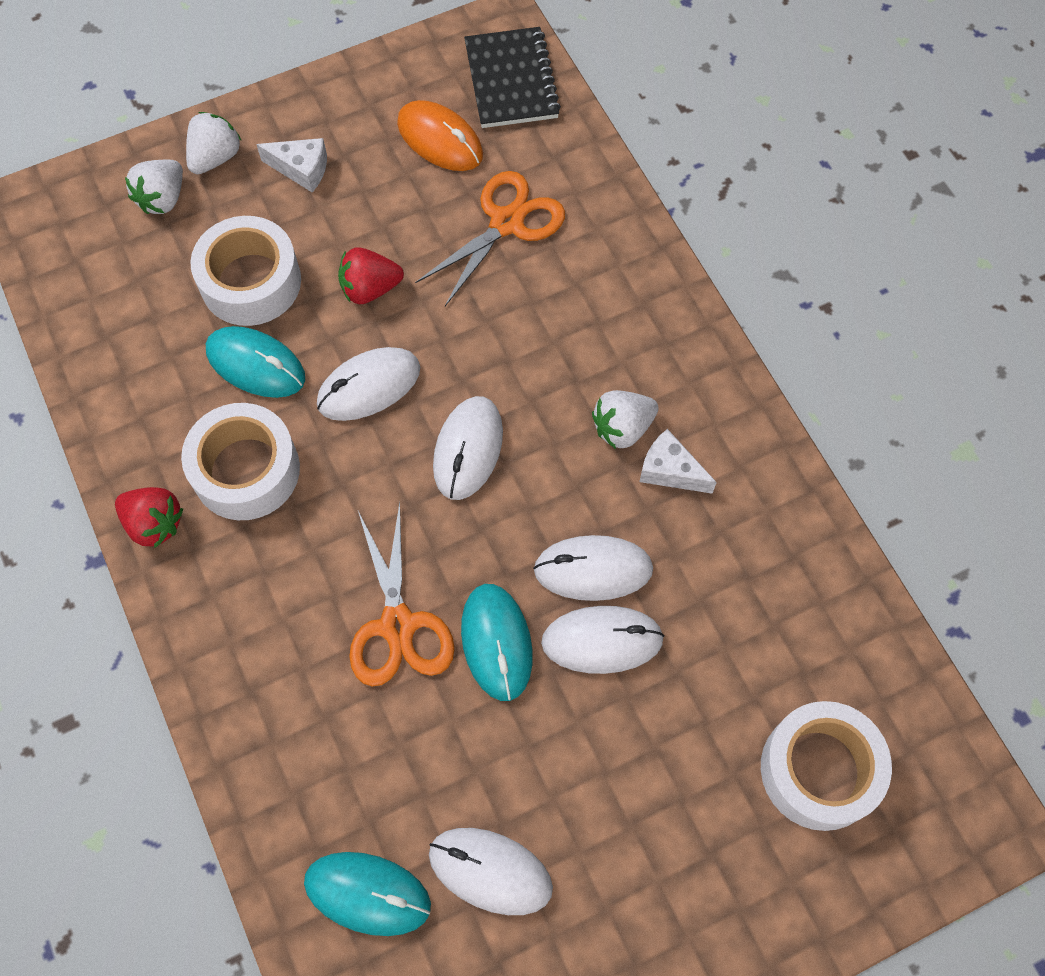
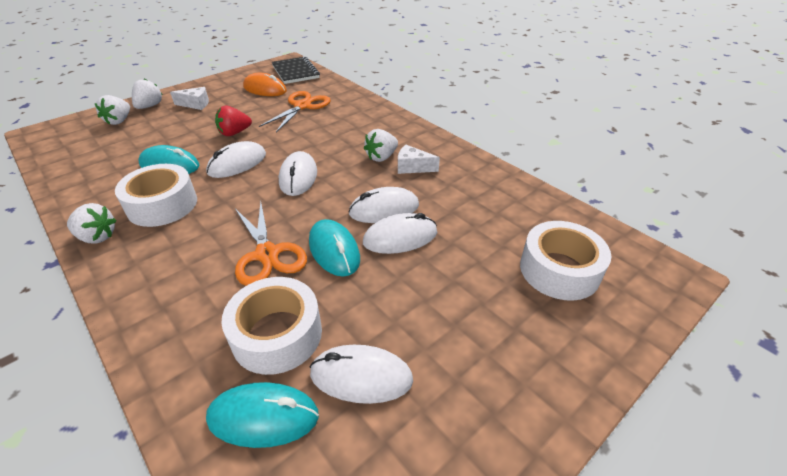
camera: 15 degrees left, 25 degrees down
(154, 523) = (97, 237): red strawberry -> white strawberry
(251, 282) = (167, 139): white tape -> white tape (277, 334)

